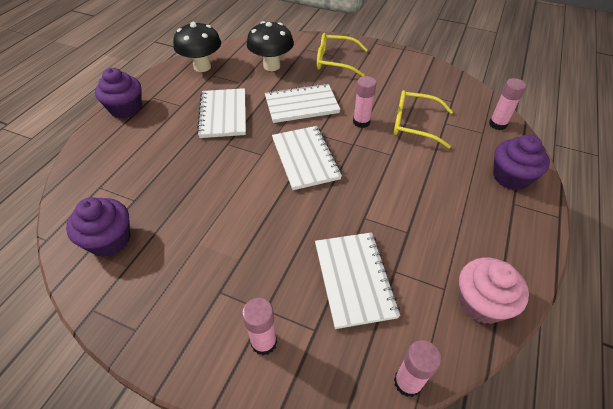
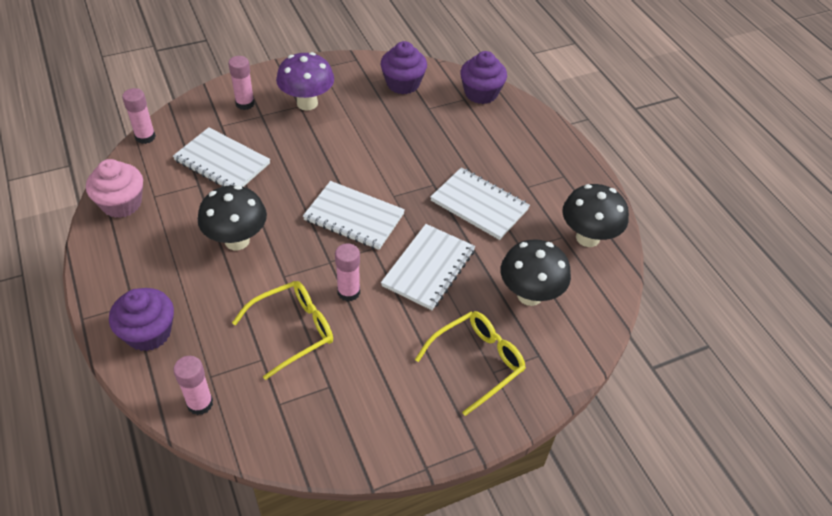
camera: 130 degrees right, 0 degrees up
(126, 109) = (560, 152): purple cupcake -> purple cupcake (481, 93)
(210, 288) = (307, 103): none -> purple mushroom
(403, 197) = (237, 241): none -> black mushroom

